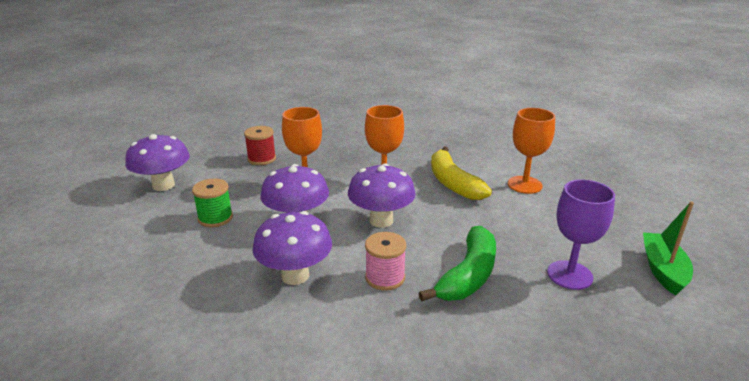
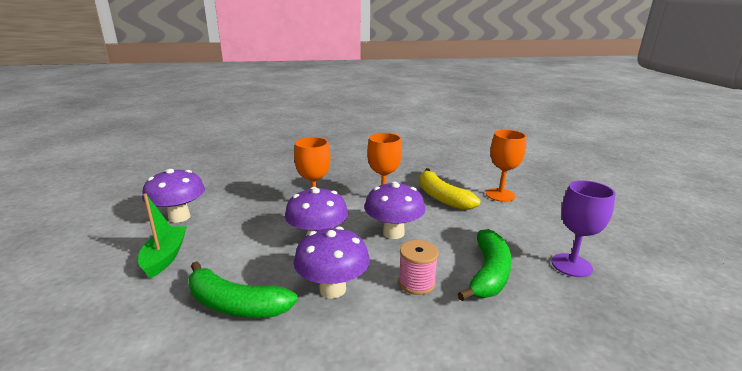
camera: 10 degrees left, 5 degrees down
(195, 281) = (235, 305): none -> green banana
(215, 218) = (238, 243): green spool -> none
(261, 159) = (267, 188): red spool -> none
(663, 270) = (641, 254): green boat -> green boat (165, 257)

